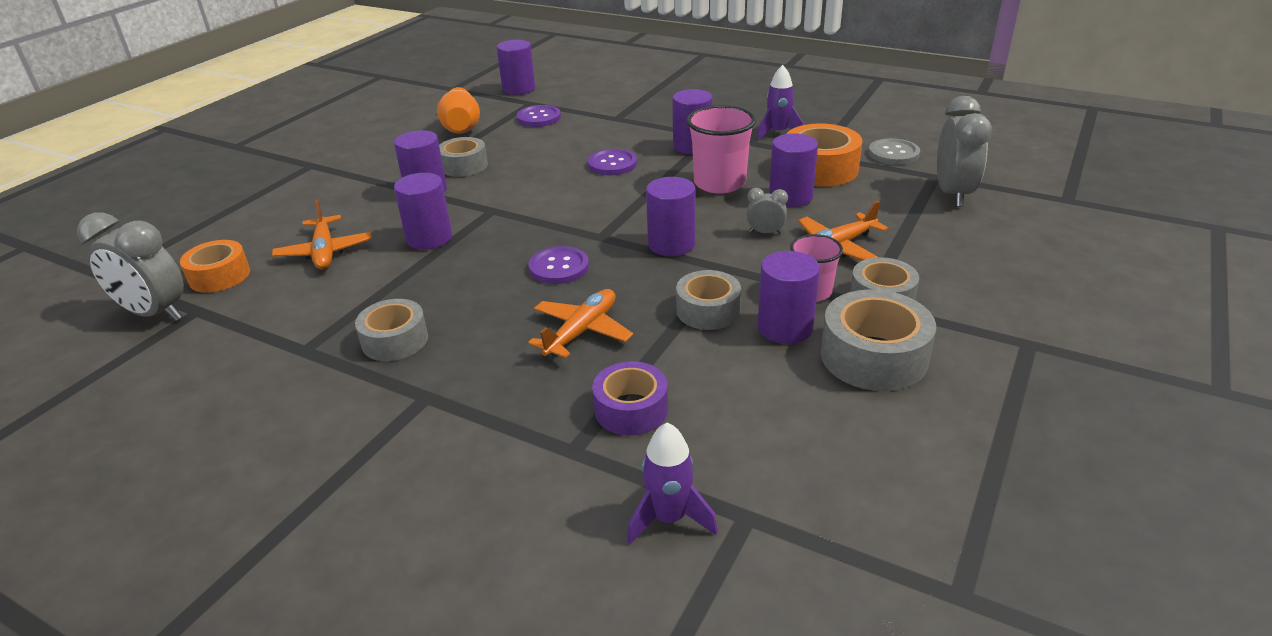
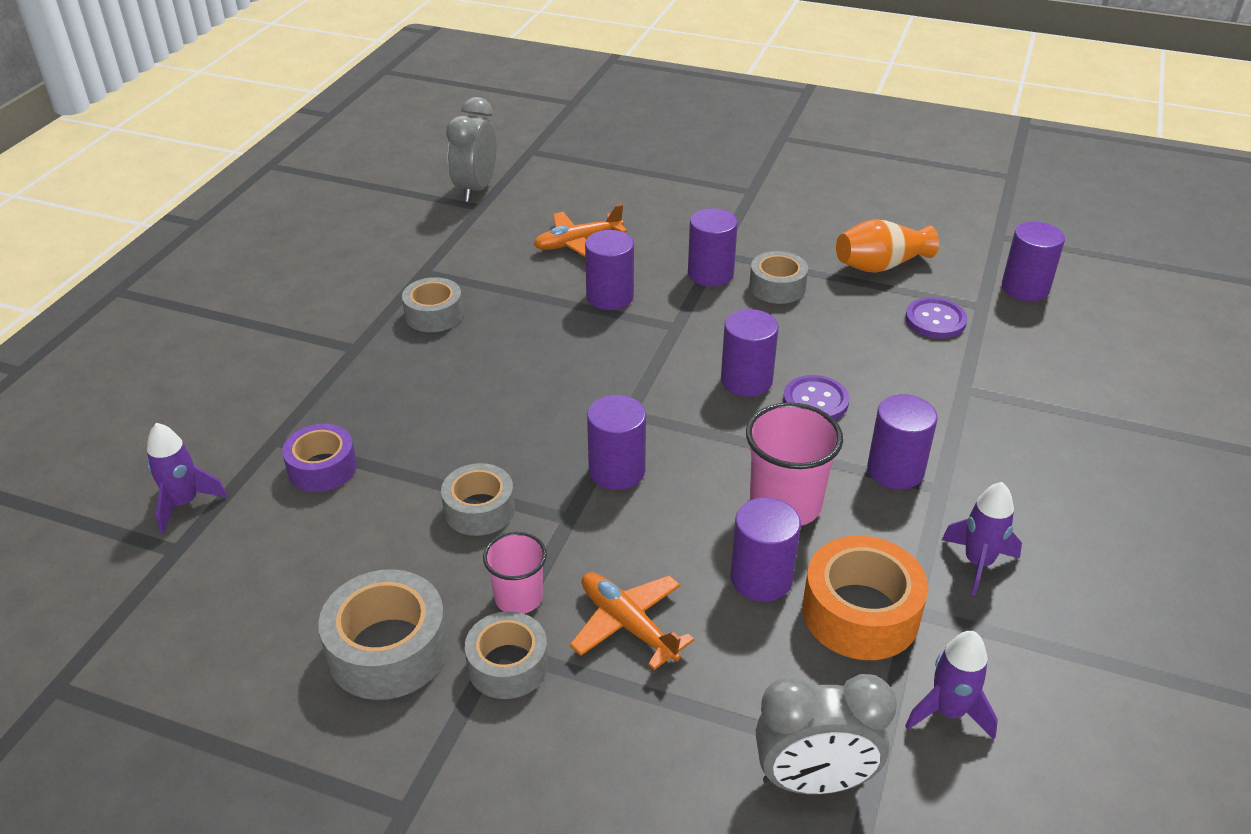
camera: 80 degrees right, 5 degrees up
(219, 276) = (532, 201): orange tape -> none
(559, 267) = (560, 391): purple button -> none
(582, 331) = (444, 423): orange plane -> none
(765, 233) = (656, 553): grey clock -> none
(785, 328) = (446, 573): purple cylinder -> purple cylinder (746, 380)
(893, 153) = (948, 712): grey button -> purple rocket

